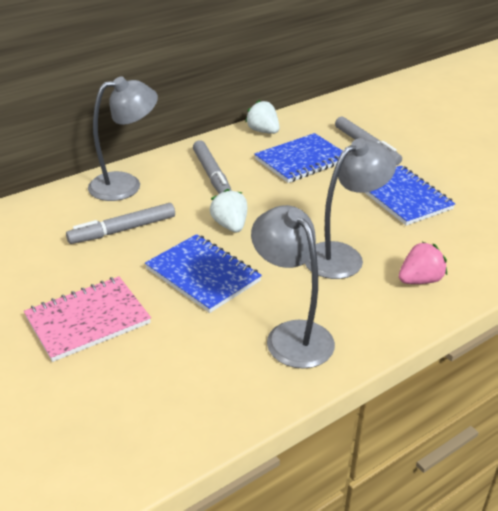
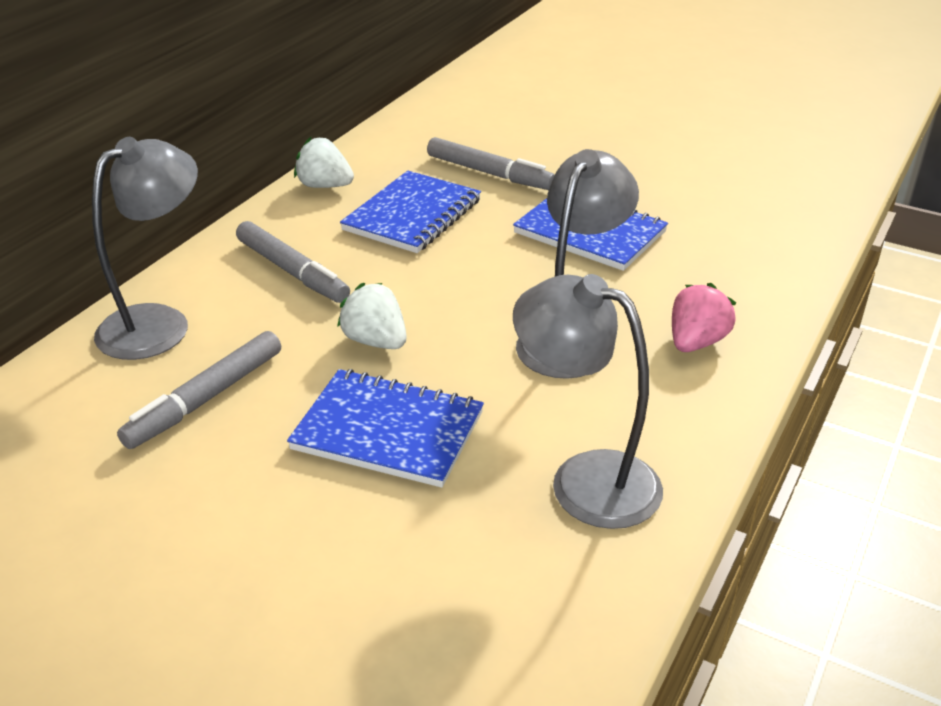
camera: 25 degrees left, 0 degrees up
(88, 320) = (250, 569): pink notebook -> none

